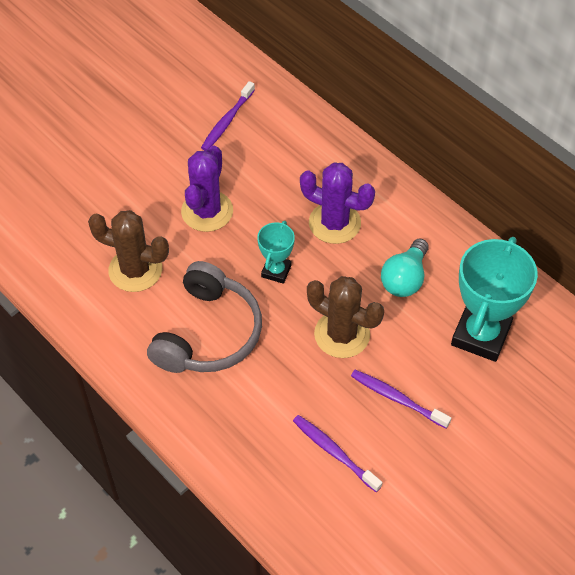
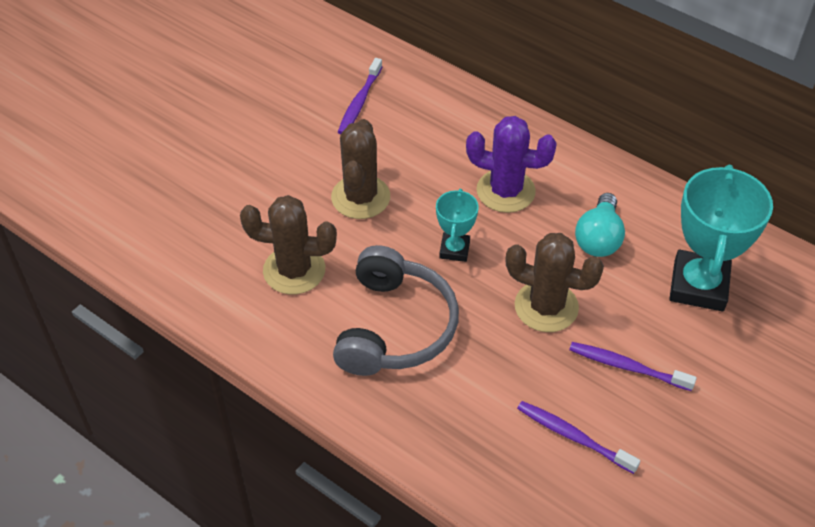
camera: 10 degrees left, 5 degrees down
(207, 211) = (360, 197): purple cactus -> brown cactus

